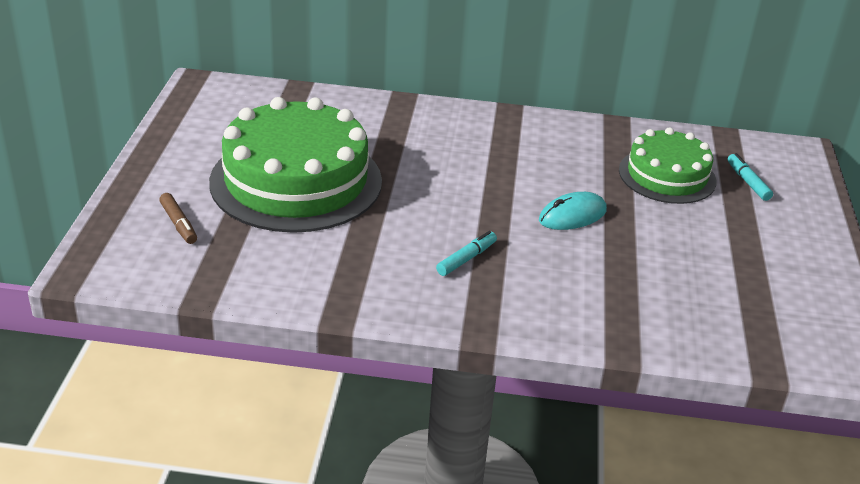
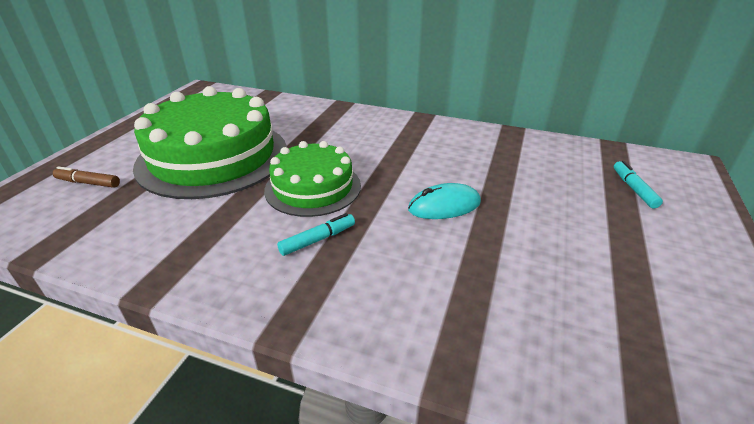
camera: 15 degrees right, 0 degrees up
(178, 224) = (88, 183): brown marker -> brown marker turned 120 degrees clockwise
(667, 175) = (550, 177): green cake -> green cake (313, 187)

